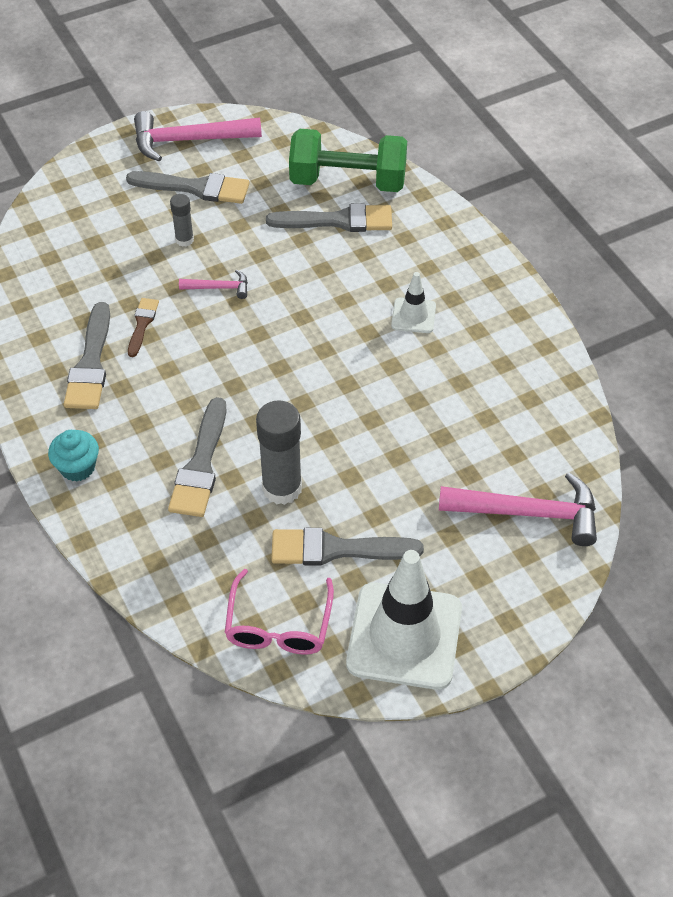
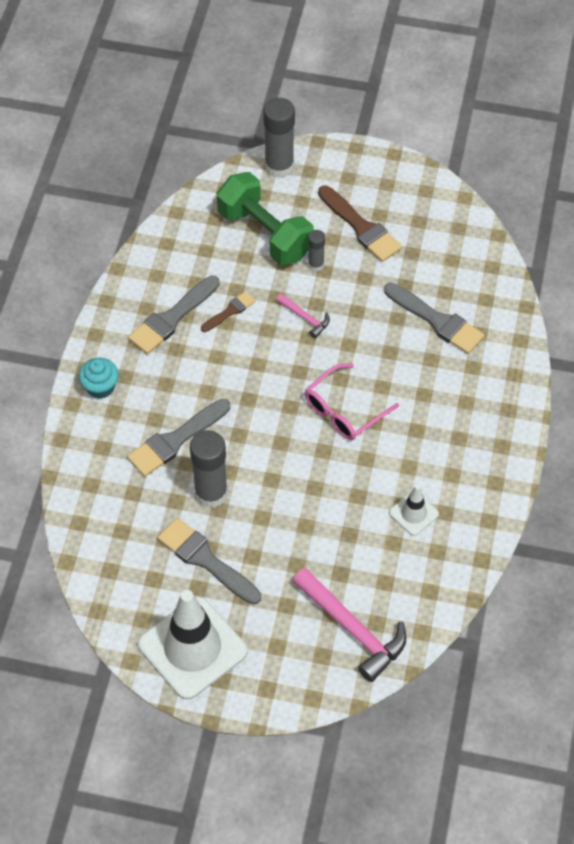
camera: 40 degrees right, 5 degrees up
(69, 182) = (279, 166): none -> grey glue stick
(189, 140) = (392, 184): pink hammer -> none
(195, 188) = (361, 227): grey brush -> brown brush
(279, 625) = (124, 582): pink glasses -> pink glasses (344, 410)
(348, 181) = (475, 293): green dumbbell -> green dumbbell (265, 233)
(413, 316) = (418, 432): white traffic cone -> white traffic cone (413, 513)

